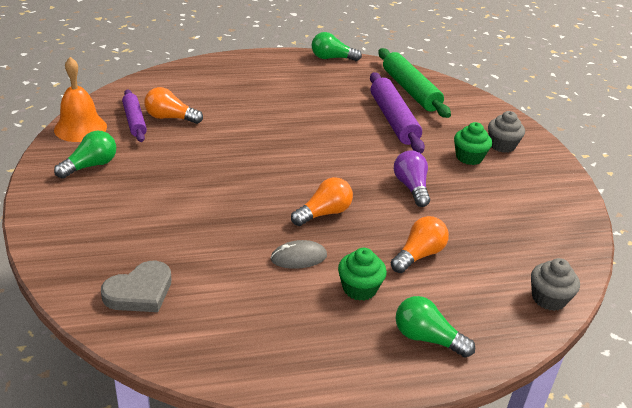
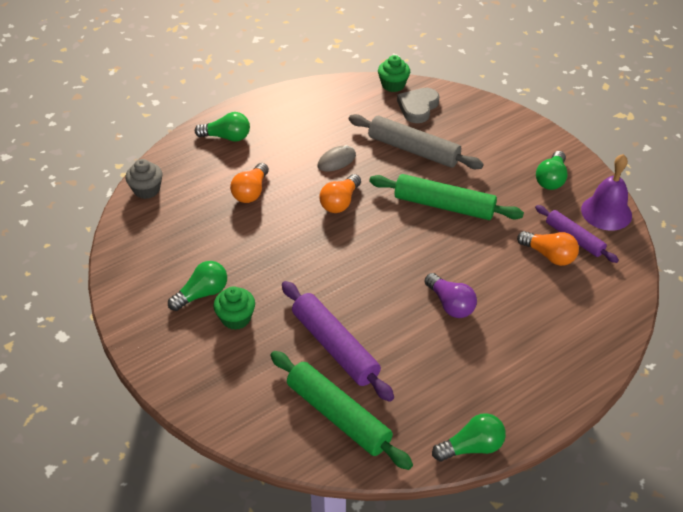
camera: 160 degrees right, 10 degrees up
(80, 128) = (606, 212): orange bell -> purple bell
(170, 118) = (549, 255): orange light bulb -> orange light bulb turned 45 degrees clockwise
(199, 240) = (413, 150): none -> grey rolling pin
(221, 178) = (444, 205): none -> green rolling pin
(359, 288) = (283, 153): green cupcake -> green cupcake (393, 85)
(411, 187) = (280, 256): purple light bulb -> purple light bulb (450, 304)
(496, 181) = (202, 294): none -> green light bulb
(502, 145) = (203, 352): grey cupcake -> none

